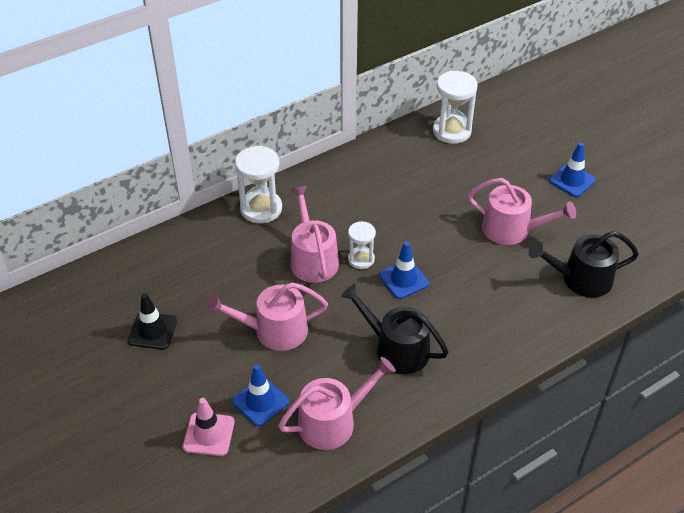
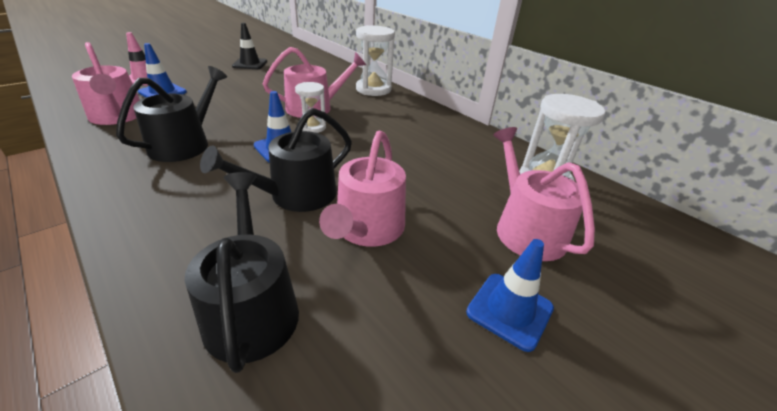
camera: 80 degrees right, 10 degrees down
(274, 331) = (234, 95): pink watering can -> pink watering can (525, 228)
(476, 266) = (295, 195): none -> black watering can

